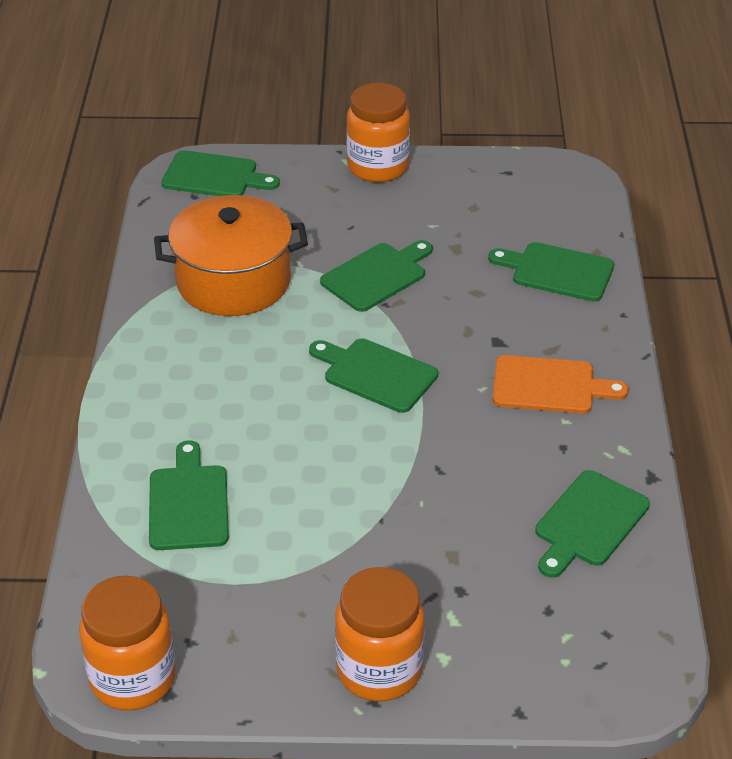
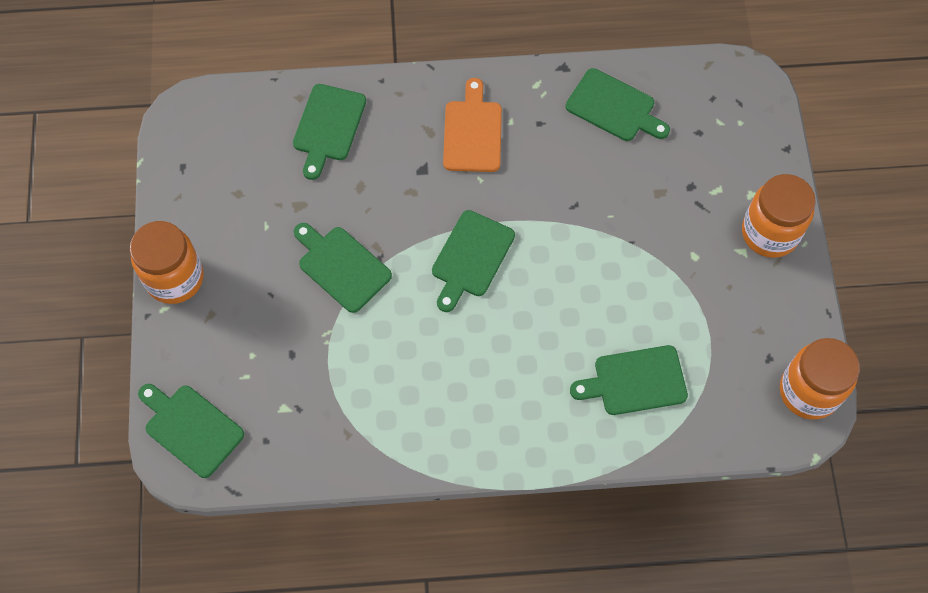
camera: 95 degrees left, 25 degrees up
(215, 176) = (190, 428): green cutting board -> green cutting board turned 60 degrees counterclockwise
(233, 281) = (356, 386): orange pot -> none

